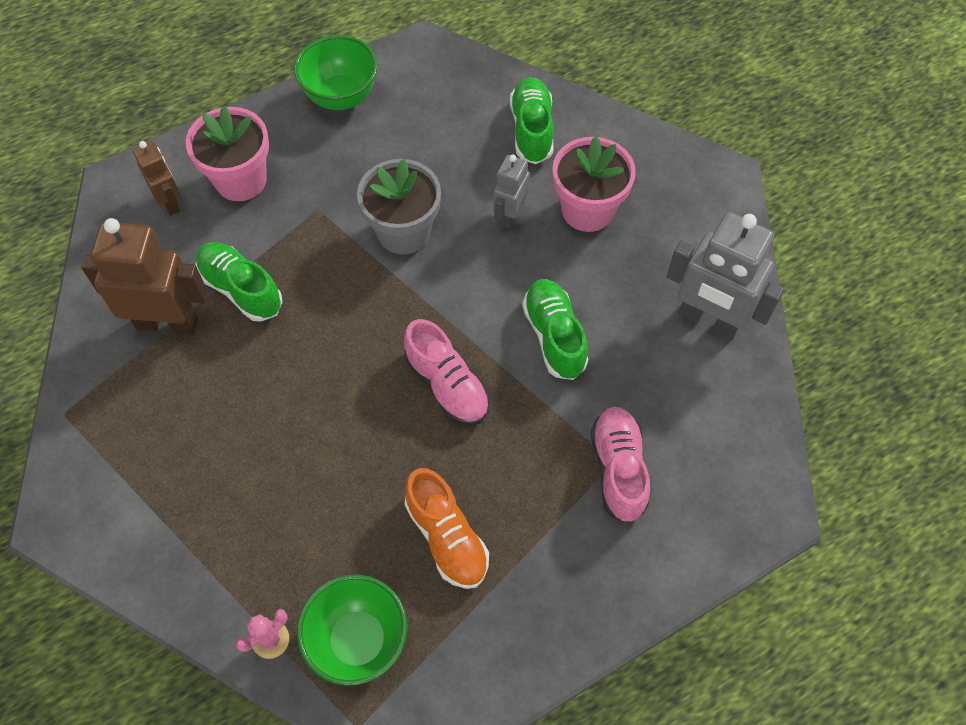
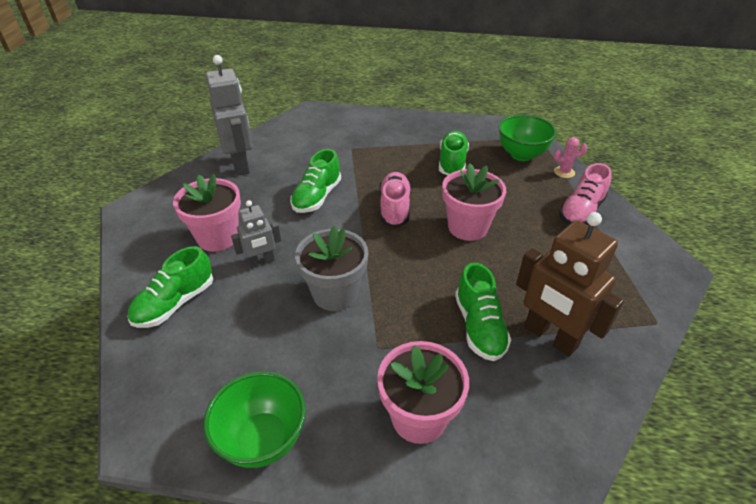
camera: 140 degrees left, 20 degrees down
(170, 202) = (497, 440): brown robot -> none
(337, 416) = (467, 227): none -> pink flower pot
(446, 537) = (452, 162): orange shoe -> green shoe
(618, 469) = (352, 145): pink shoe -> pink shoe (581, 211)

